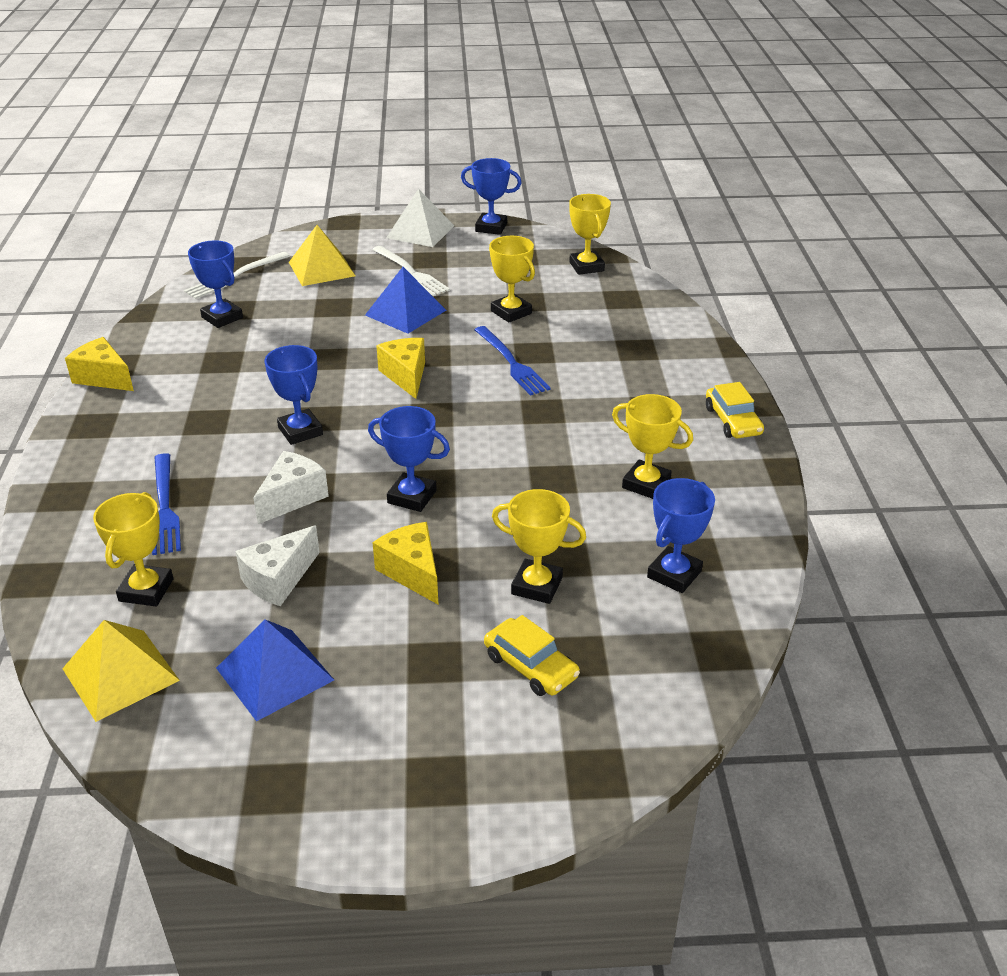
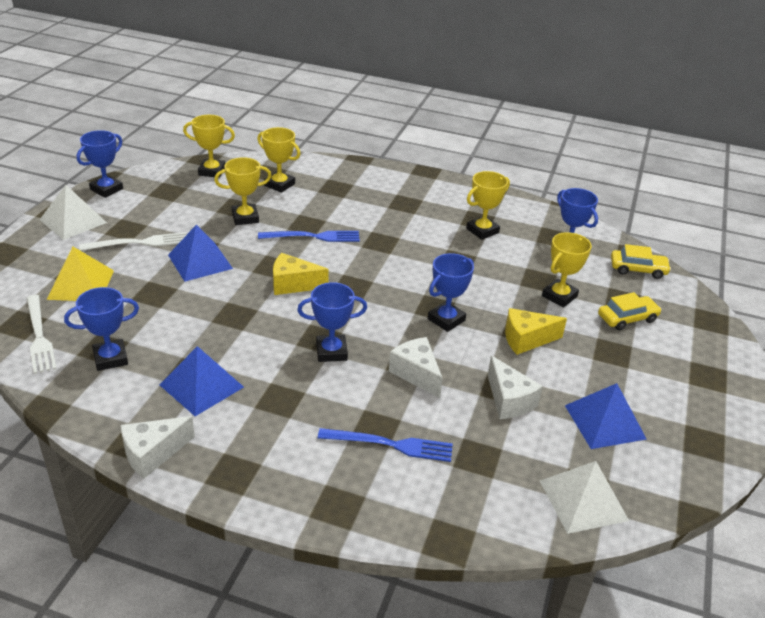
camera: 70 degrees left, 0 degrees up
(103, 377) = (153, 454): yellow cheese -> white cheese
(120, 674) = (583, 500): yellow pyramid -> white pyramid
(146, 590) = (492, 472): yellow trophy -> yellow trophy (279, 185)
(206, 373) = (201, 386): none -> blue pyramid
(732, 421) = (438, 184): yellow car -> yellow car (638, 269)

